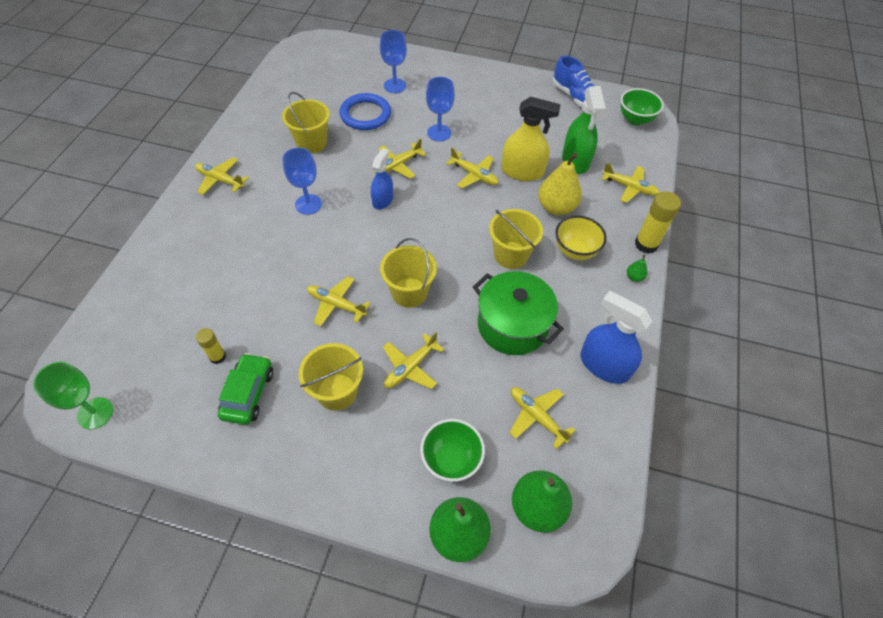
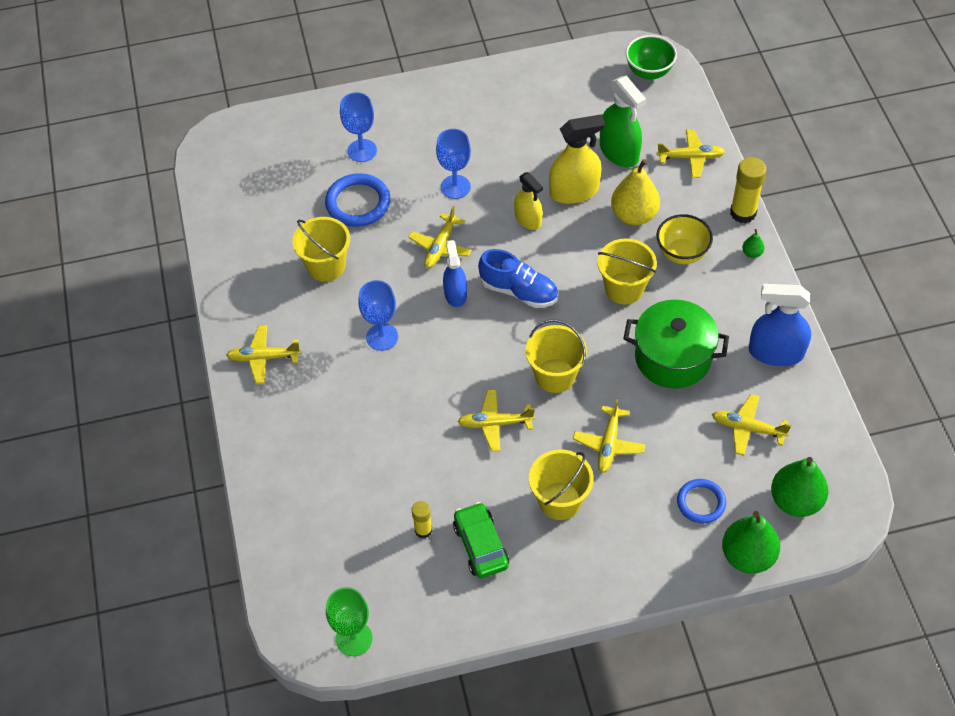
camera: 25 degrees left, 0 degrees up
(451, 460) = (701, 502): green bowl -> blue ring
(474, 175) = (528, 219): yellow plane -> yellow spray bottle
(574, 96) = (568, 72): blue shoe -> blue shoe (519, 291)

